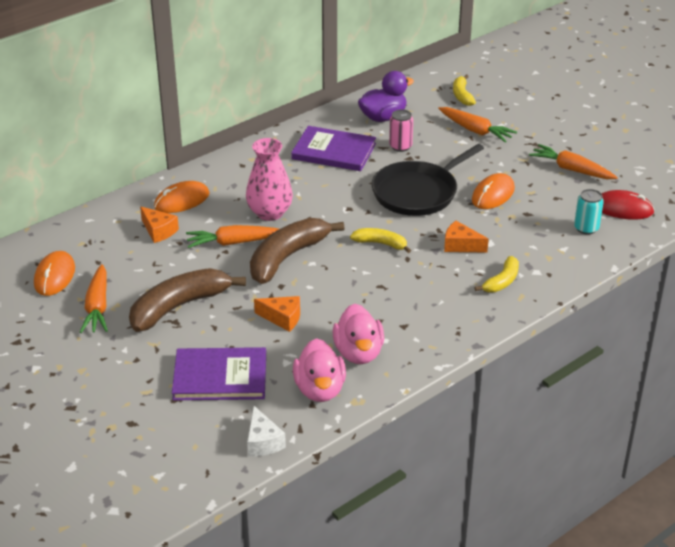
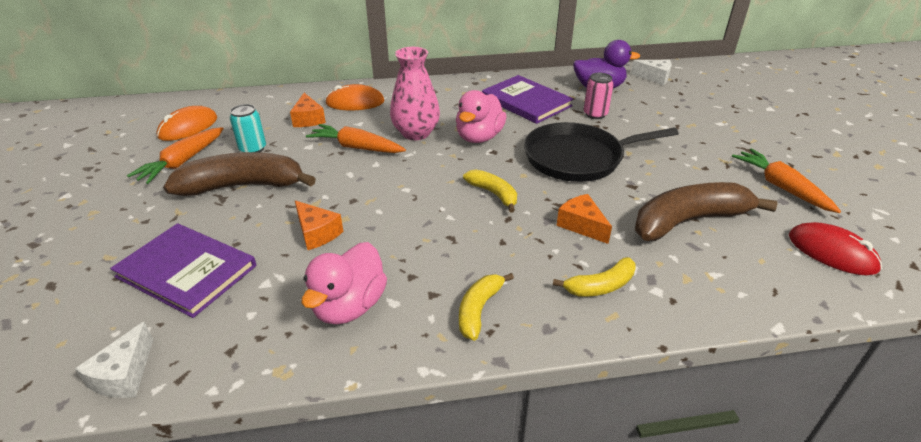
camera: 30 degrees right, 0 degrees up
(287, 257) = (388, 176): brown banana -> brown banana (689, 221)
(320, 389) = (259, 334): pink duck -> pink duck (479, 137)
(421, 91) = (654, 77): none -> white cheese
(462, 95) = (694, 90): yellow banana -> yellow banana (479, 310)
(475, 131) = (687, 121): orange carrot -> none
(493, 194) = (662, 184): orange mouse -> none
(586, 228) = (763, 259): turquoise can -> turquoise can (253, 149)

